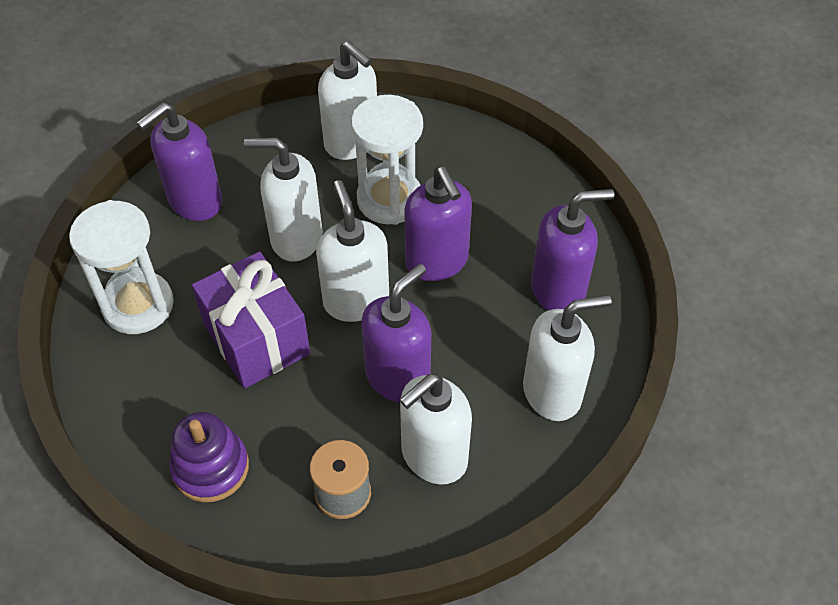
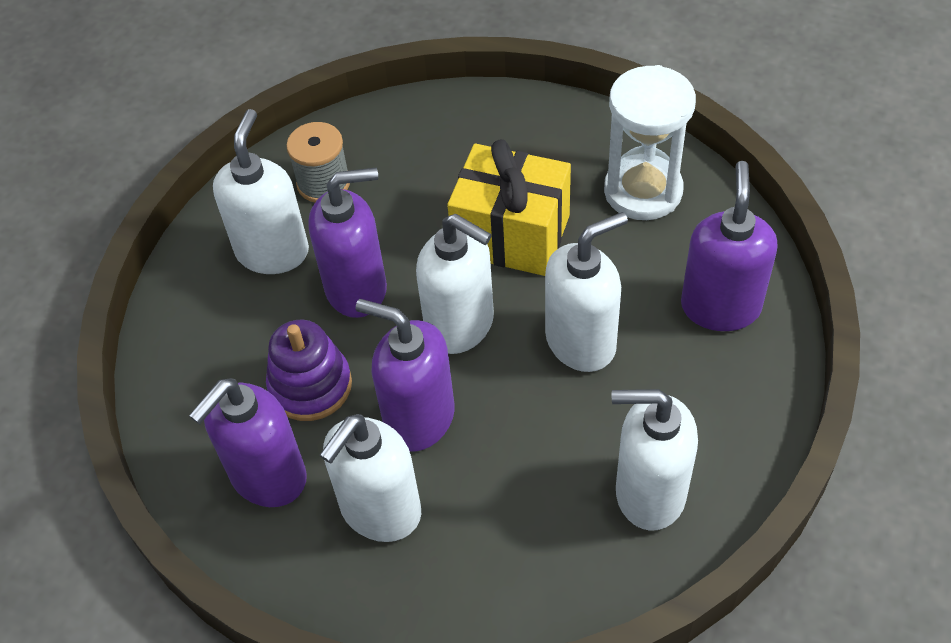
camera: 145 degrees right, 0 degrees up
(211, 467) = (441, 134): purple stacking toy -> purple stacking toy (310, 386)
(257, 339) = (511, 235): purple gift -> yellow gift
(389, 199) = (534, 452): white hourglass -> none
(398, 377) = (357, 289): purple soap dispenser -> purple soap dispenser turned 105 degrees counterclockwise
(552, 392) = (204, 370): white soap dispenser -> white soap dispenser (380, 511)

